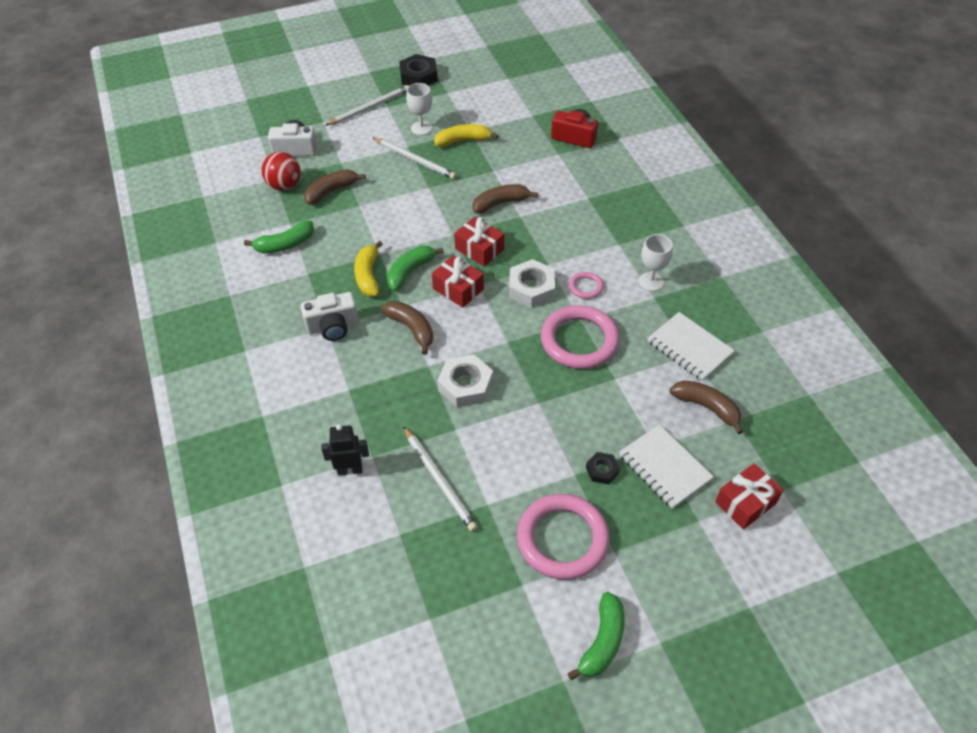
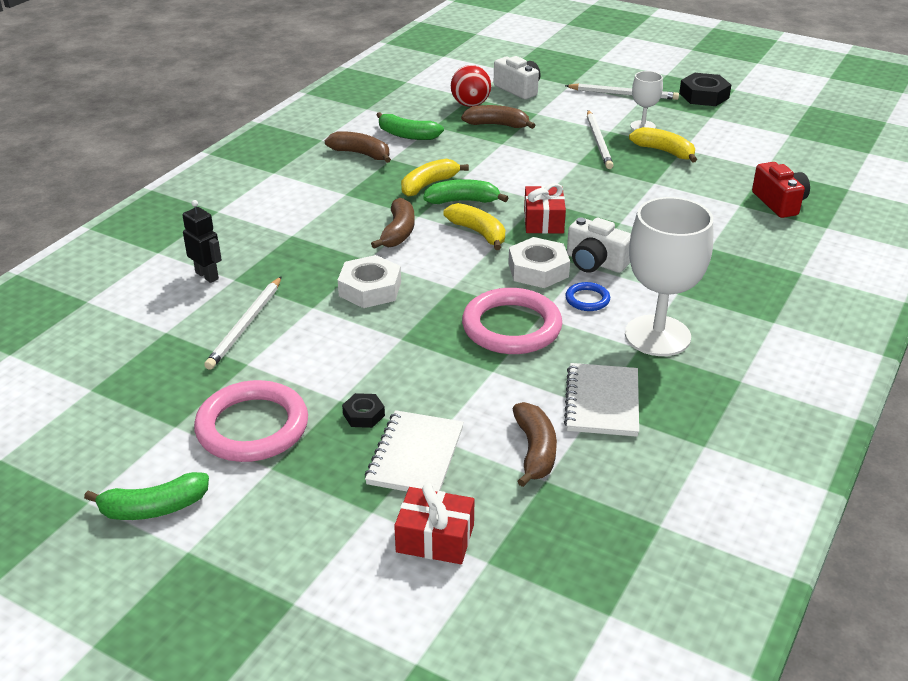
camera: 50 degrees right, 15 degrees down
(333, 326) = (350, 196): white camera -> white camera (595, 262)
(458, 289) = (478, 233): red gift -> yellow banana
(500, 203) = (618, 205): brown banana -> brown banana (361, 154)
(585, 287) = (587, 299): pink ring -> blue ring
(651, 281) = (657, 336): white goblet -> white goblet, size x1.94

